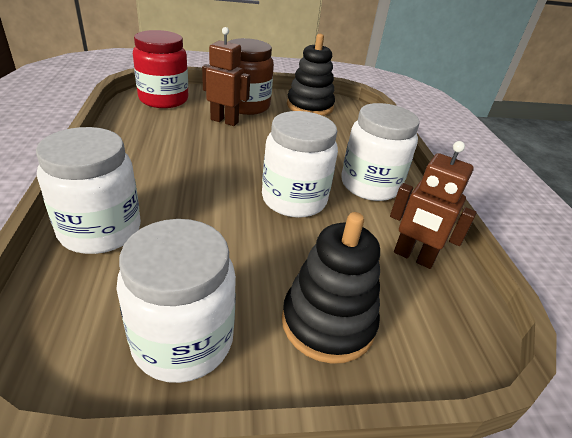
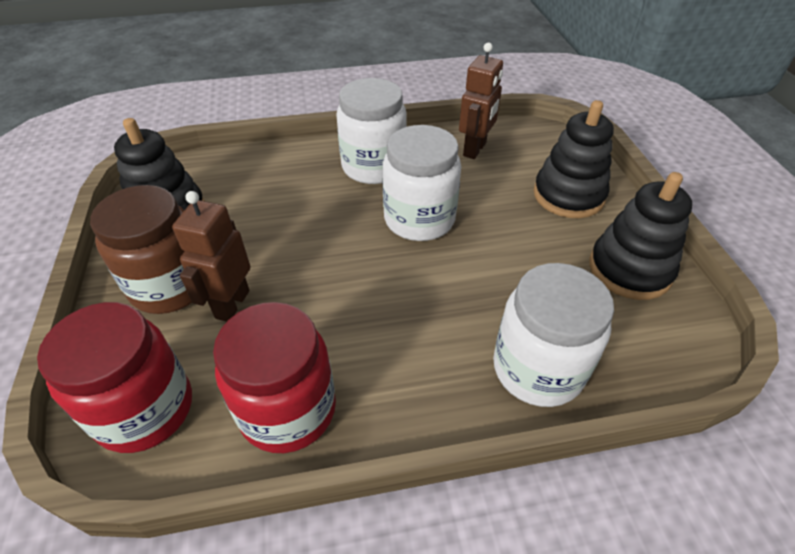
camera: 90 degrees left, 10 degrees up
(138, 132) = (288, 410): none -> red jar
(183, 340) = (629, 269): white jar -> black stacking toy

